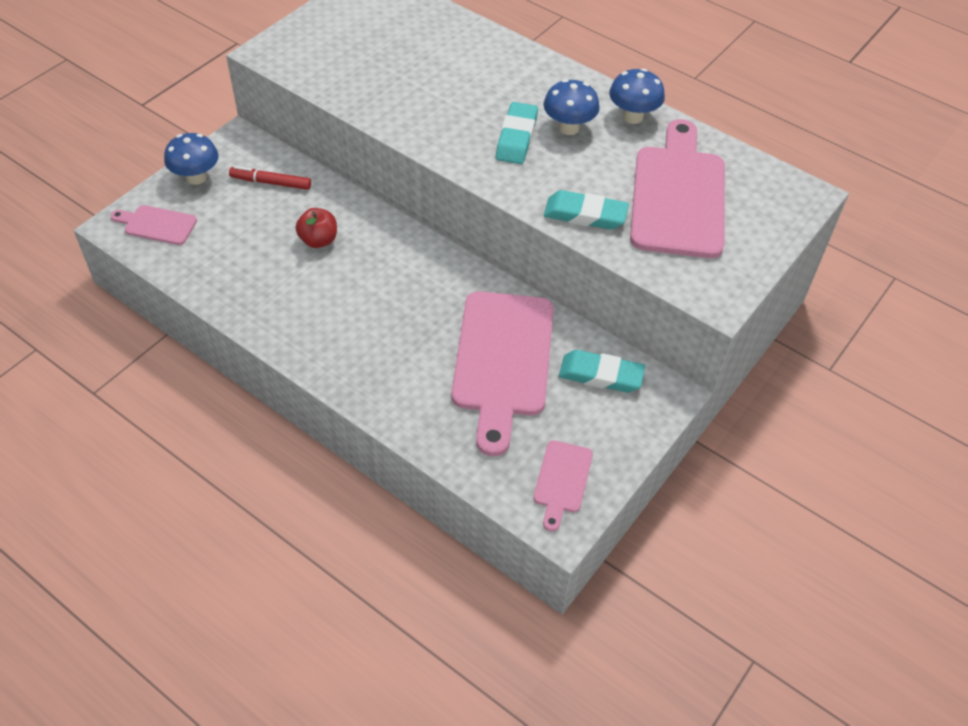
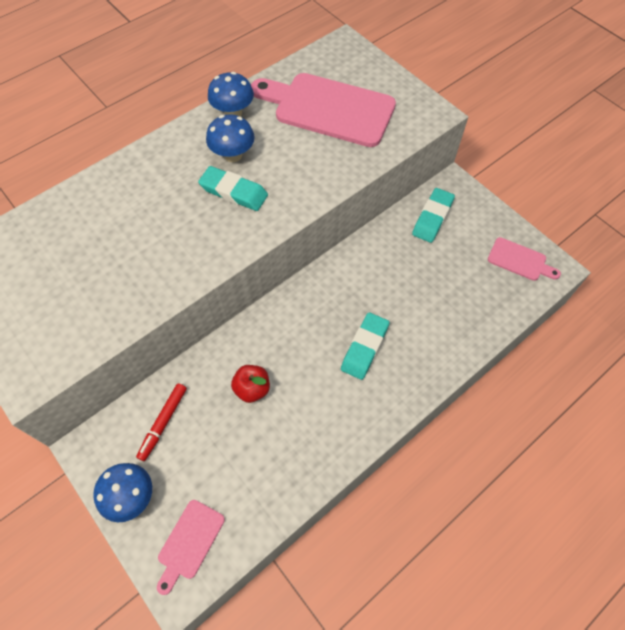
camera: 75 degrees left, 10 degrees up
(502, 361) = (411, 274): pink cutting board -> none
(585, 215) = (336, 167): turquoise eraser -> turquoise eraser (364, 347)

